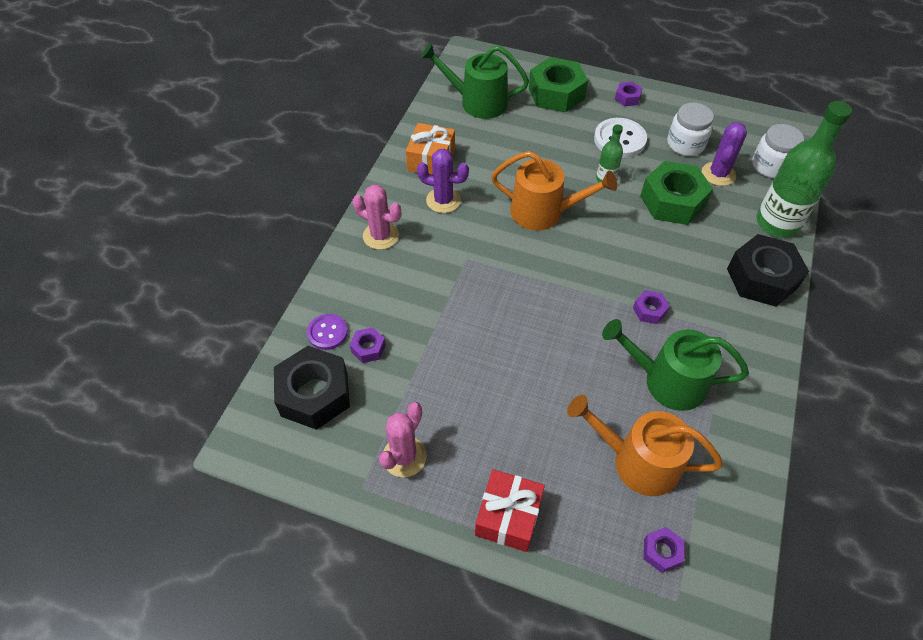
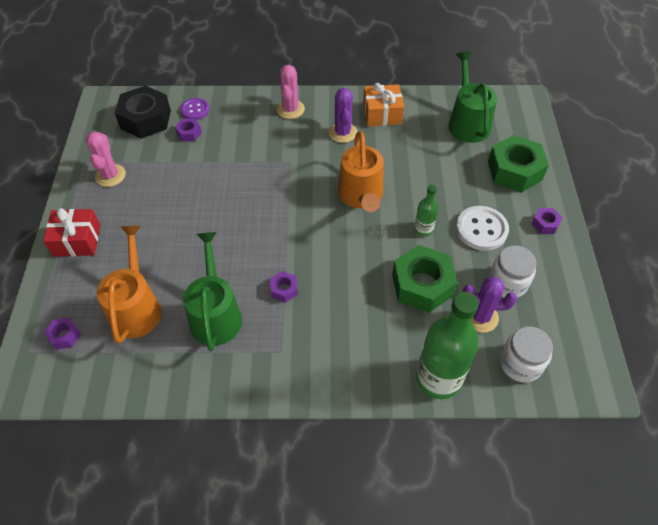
camera: 70 degrees right, 0 degrees up
(404, 456) = (110, 175): pink cactus -> pink cactus turned 75 degrees clockwise
(762, 278) = (358, 372): black nut -> none

